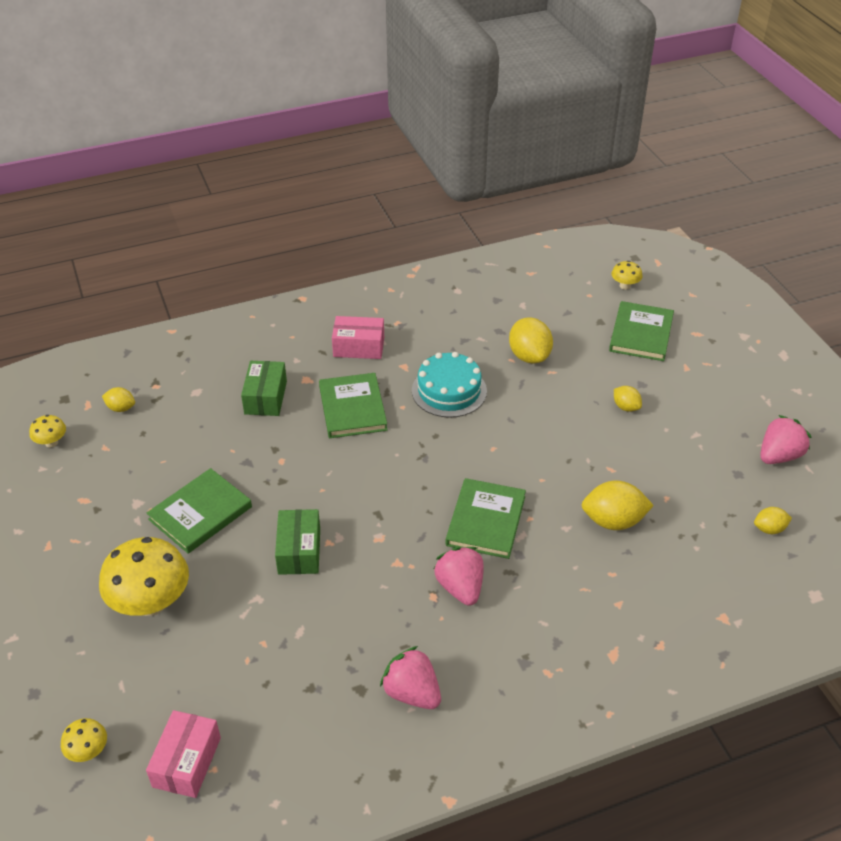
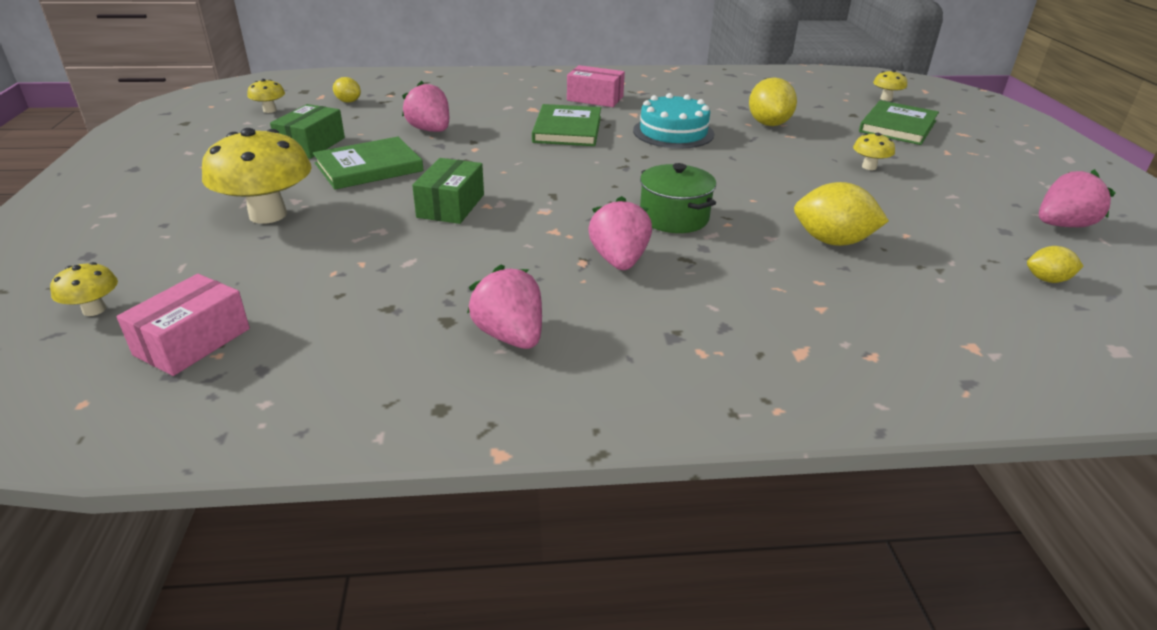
camera: 15 degrees right, 10 degrees down
(227, 440) = (430, 130): none -> pink strawberry
(265, 397) = (486, 113): green box -> green box (311, 145)
(486, 521) = (674, 218): green book -> green pot
(626, 407) = (869, 167): yellow lemon -> yellow mushroom

